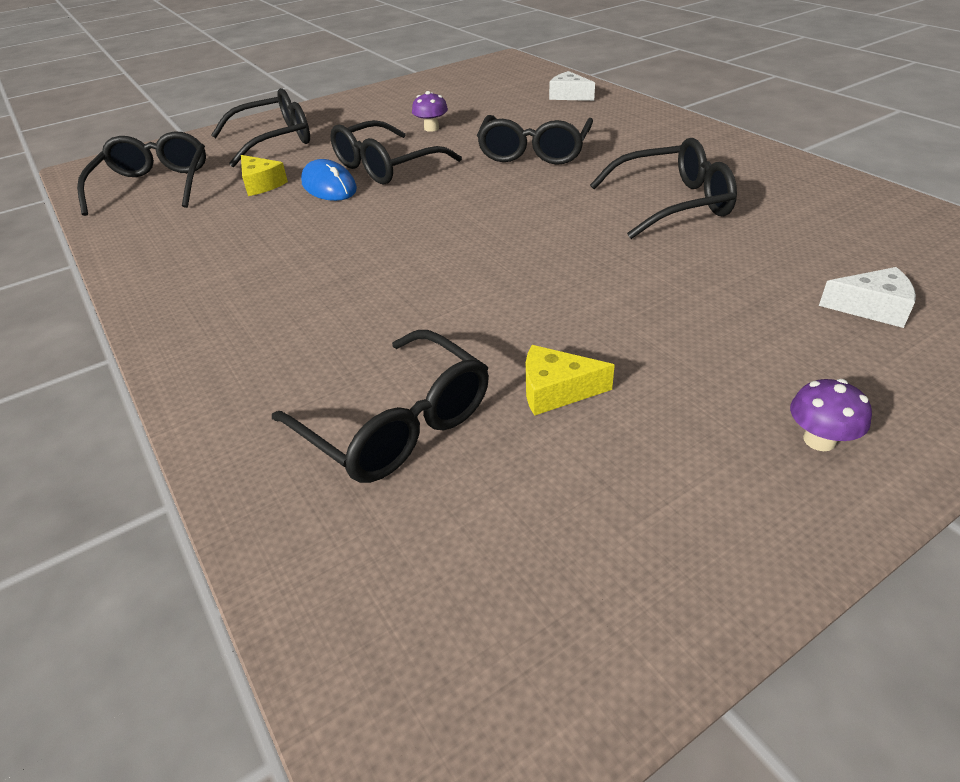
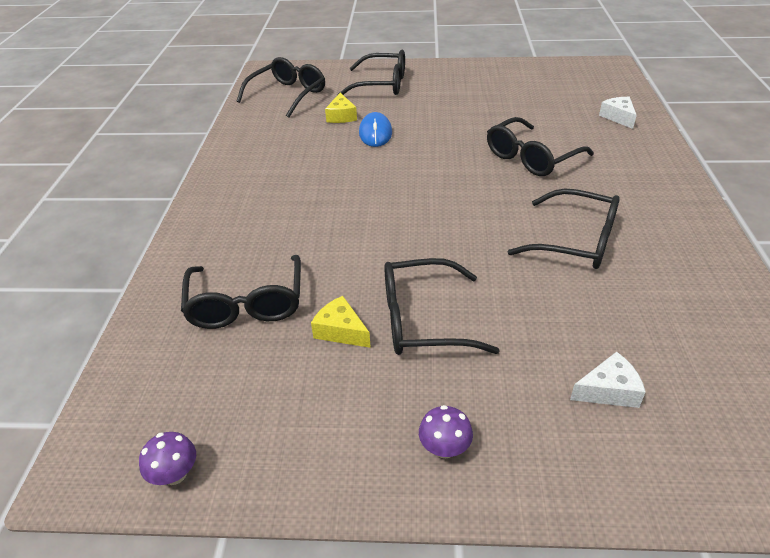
camera: 35 degrees right, 0 degrees up
(385, 166) = (423, 131): black glasses -> black glasses (422, 320)
(431, 128) = (486, 111): purple mushroom -> purple mushroom (175, 474)
(871, 308) = (608, 390): white cheese -> white cheese turned 60 degrees counterclockwise

